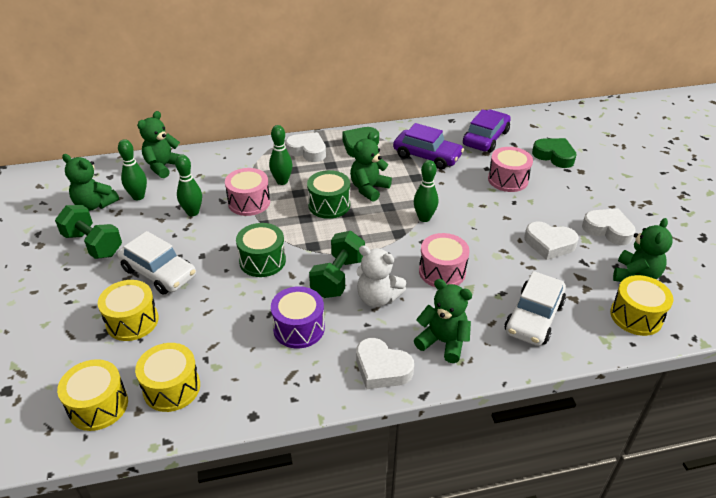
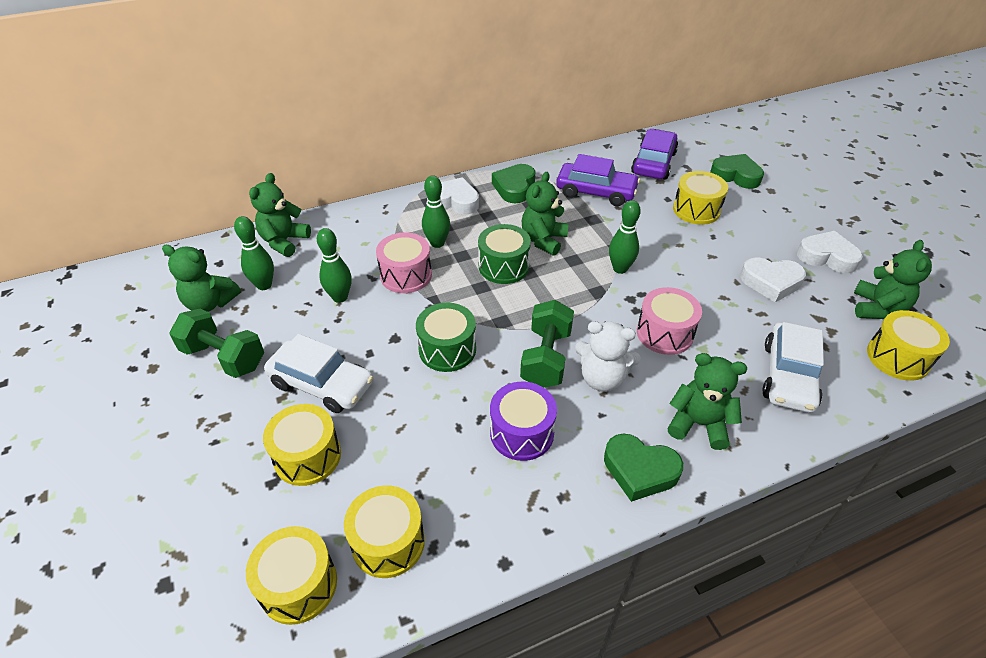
camera: 10 degrees left, 5 degrees up
(382, 368) = (640, 470): white heart -> green heart
(508, 180) = (696, 210): pink drum -> yellow drum

